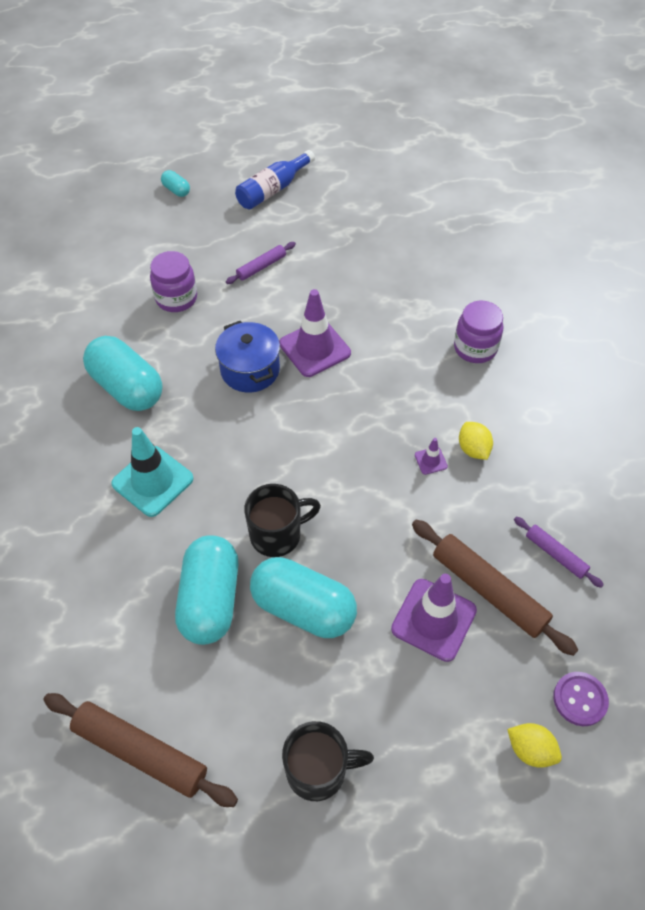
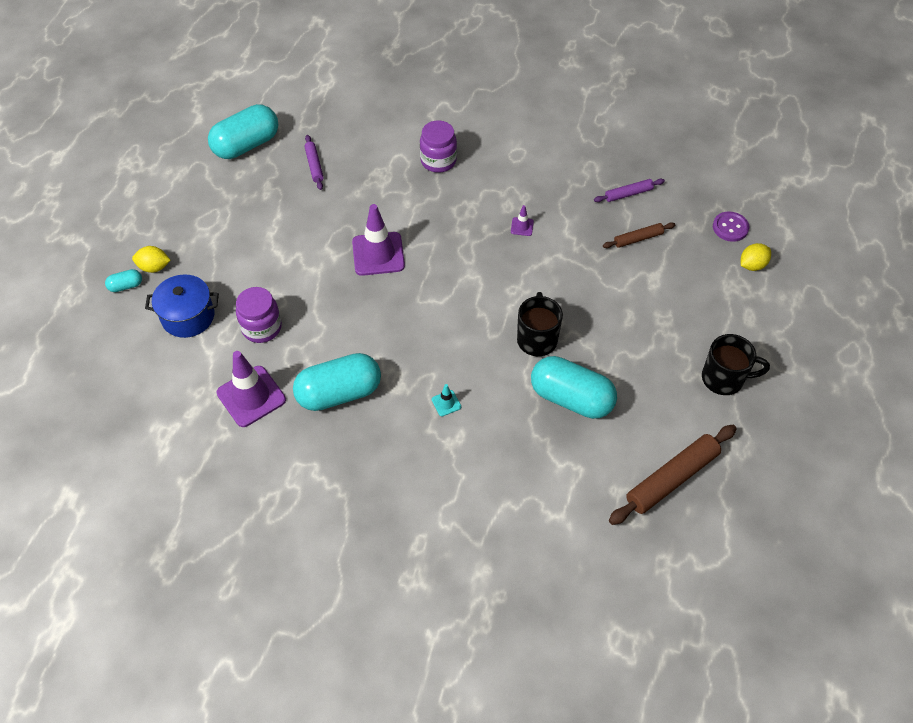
camera: 65 degrees left, 0 degrees up
(152, 481) = (446, 403): turquoise traffic cone -> turquoise traffic cone, size x0.44
(250, 370) = (373, 303): blue pot -> blue pot (188, 316)
(261, 267) = (267, 257): purple rolling pin -> purple rolling pin (314, 165)
(272, 190) = (180, 217): blue bottle -> none
(303, 608) = (604, 344): turquoise capsule -> turquoise capsule (246, 145)
(318, 770) = (724, 379): black mug -> black mug turned 75 degrees clockwise
(433, 619) = (645, 276): purple traffic cone -> purple traffic cone (251, 396)
(473, 449) = (525, 200): yellow lemon -> yellow lemon (154, 267)
(489, 591) = (638, 239): brown rolling pin -> brown rolling pin, size x0.54

